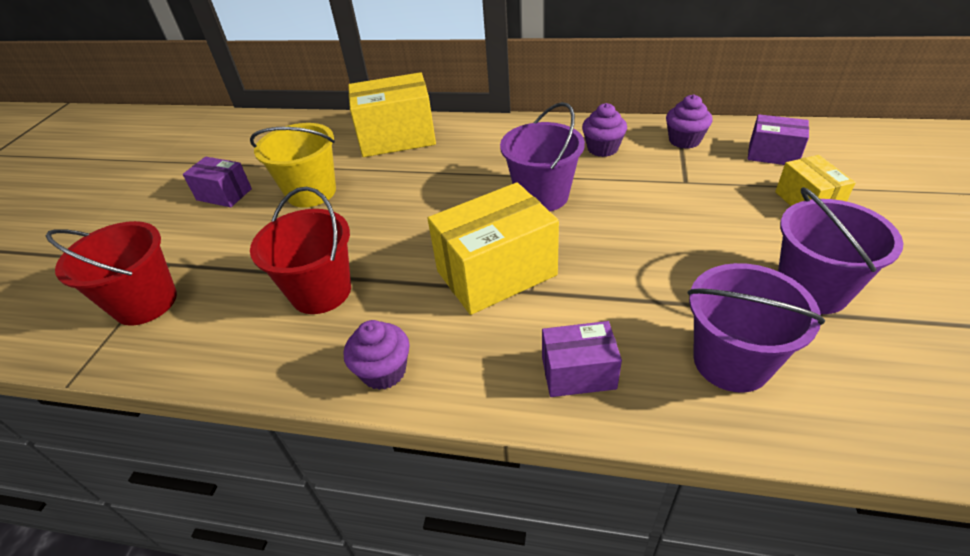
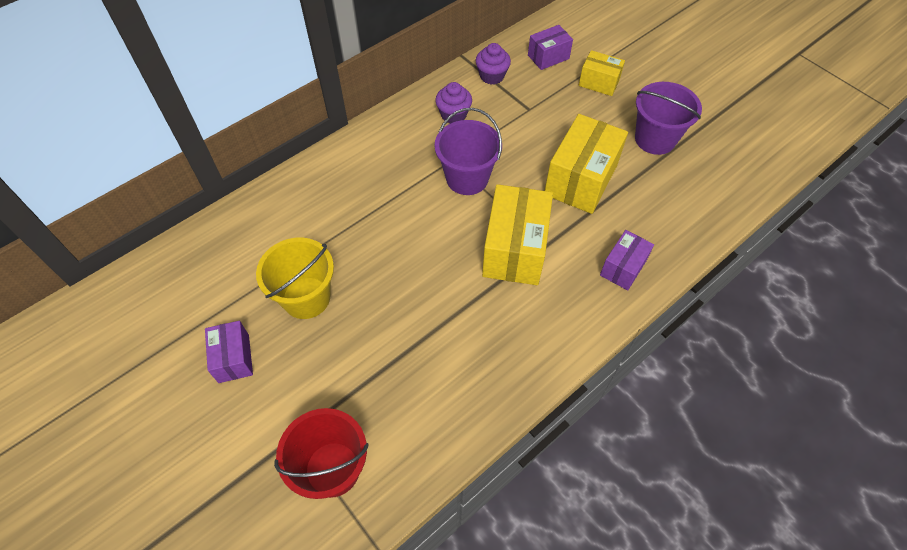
camera: 55 degrees left, 15 degrees up
(224, 194) = (234, 358): purple box -> purple box turned 75 degrees counterclockwise
(321, 291) = (437, 350): red bucket -> none
(384, 371) = (543, 354): purple cupcake -> none
(397, 137) = (295, 205): yellow box -> yellow box (580, 180)
(731, 362) = (668, 206): purple bucket -> none

